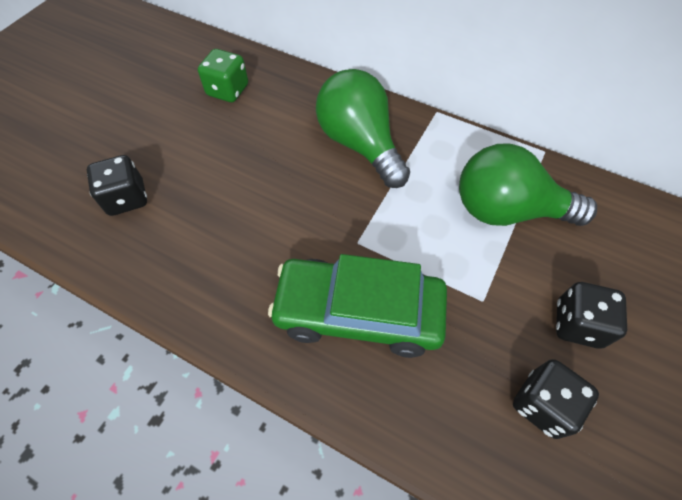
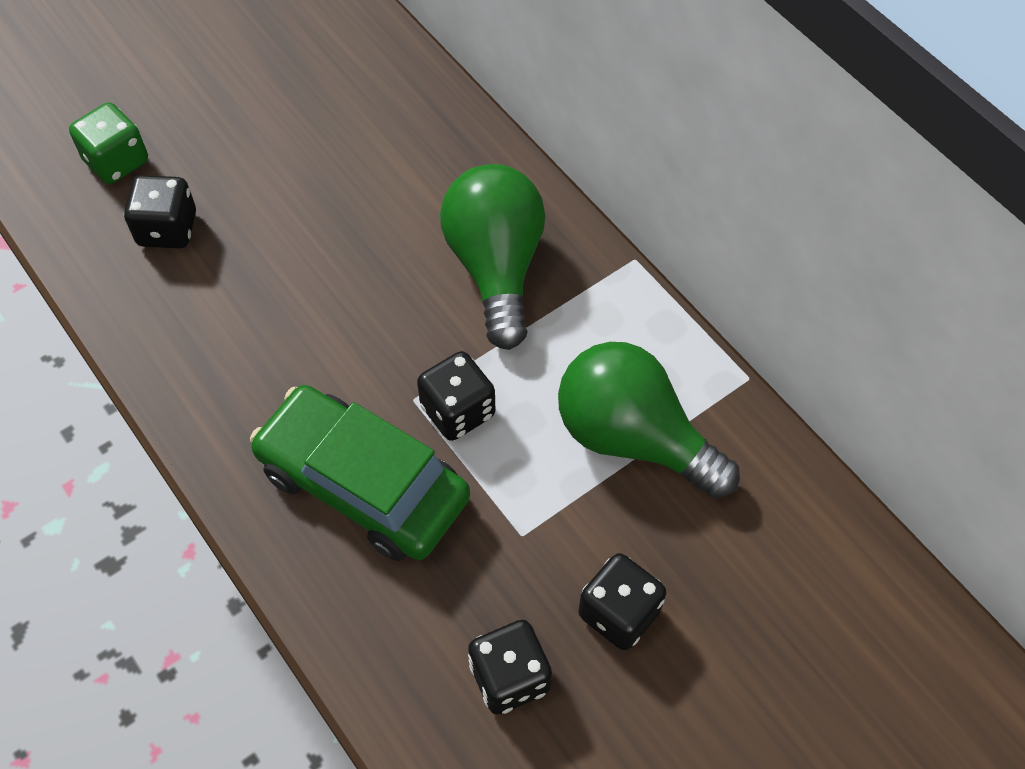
camera: 25 degrees right, 0 degrees up
(228, 90) = (364, 119): green dice -> green dice (116, 161)
(391, 238) = (458, 411): none -> black dice

